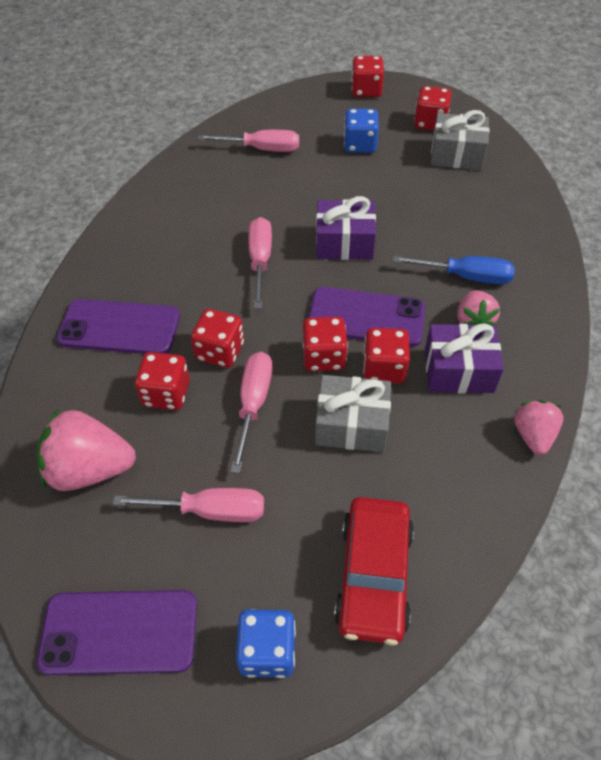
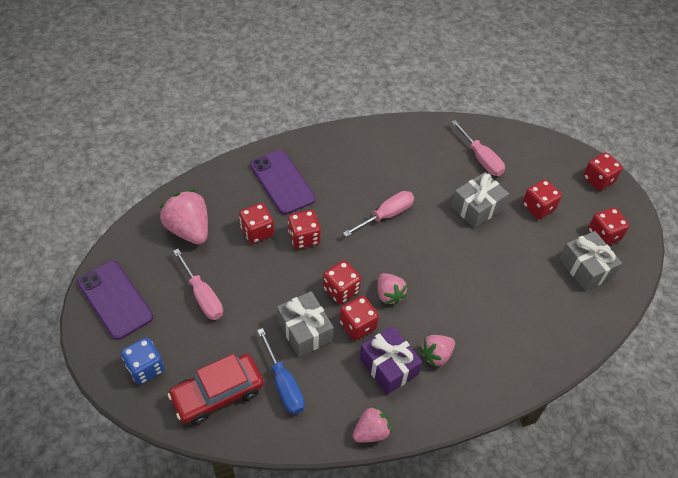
camera: 50 degrees right, 0 degrees up
(253, 404) = (281, 275): pink screwdriver -> none
(319, 186) = (477, 207): none -> grey gift
(344, 243) = (440, 249): purple gift -> none
(360, 145) = (538, 207): blue dice -> red dice
(366, 317) = (389, 294): purple phone -> pink strawberry
(465, 276) = (471, 331): blue screwdriver -> blue screwdriver (283, 384)

